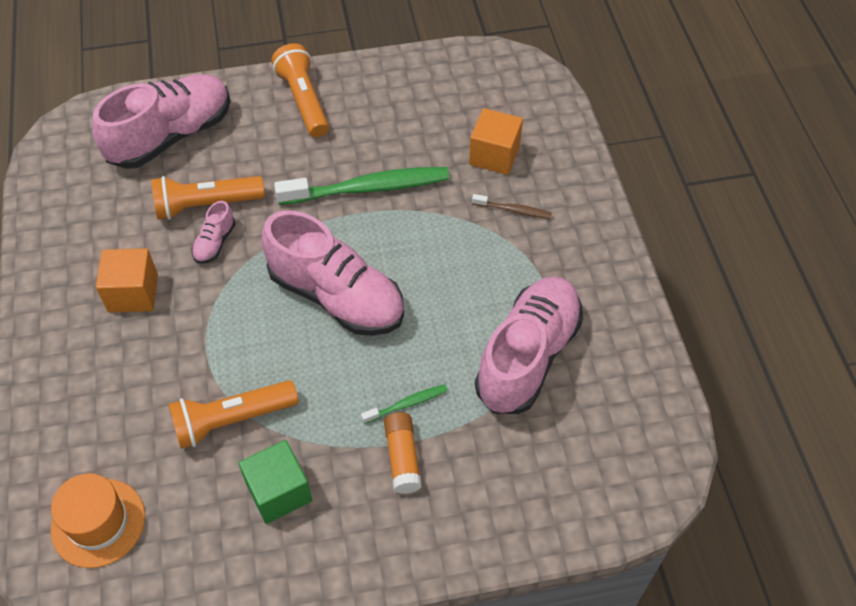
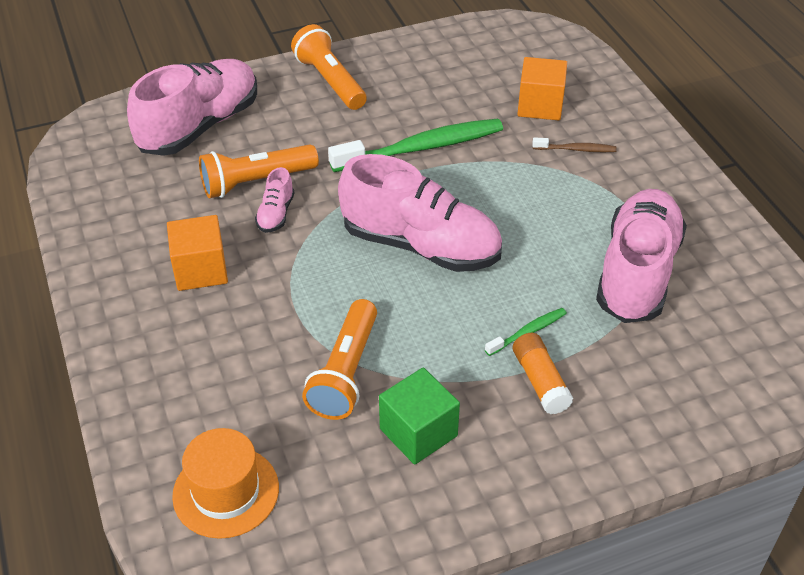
camera: 10 degrees left, 10 degrees down
(232, 420) = (345, 372): orange flashlight -> orange flashlight turned 45 degrees counterclockwise

